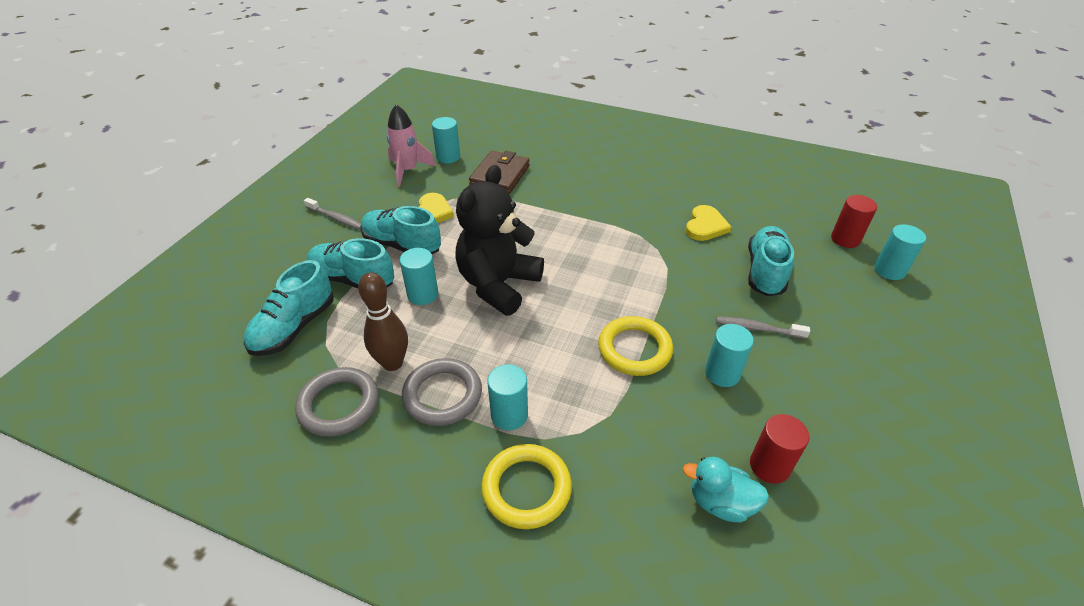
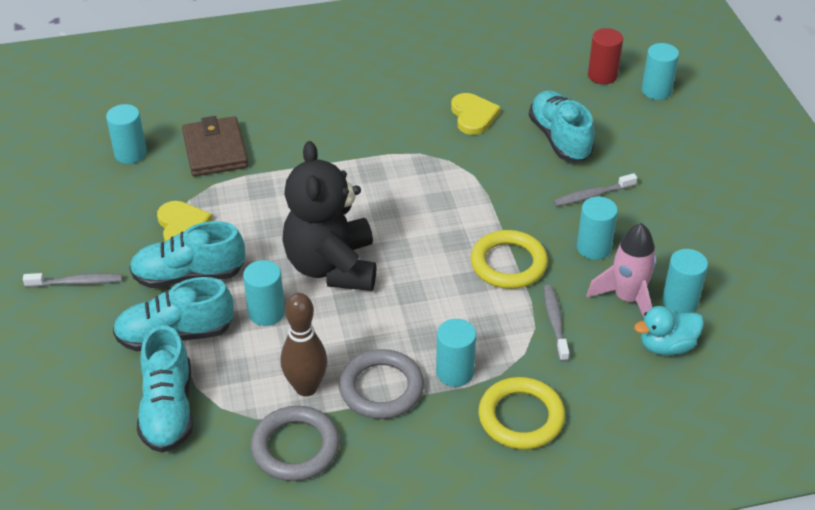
camera: 35 degrees left, 0 degrees up
(408, 171) = (100, 190): pink rocket -> pink rocket (627, 299)
(631, 419) = (555, 322): none -> grey toothbrush
(769, 466) = (680, 301): red cylinder -> turquoise cylinder

